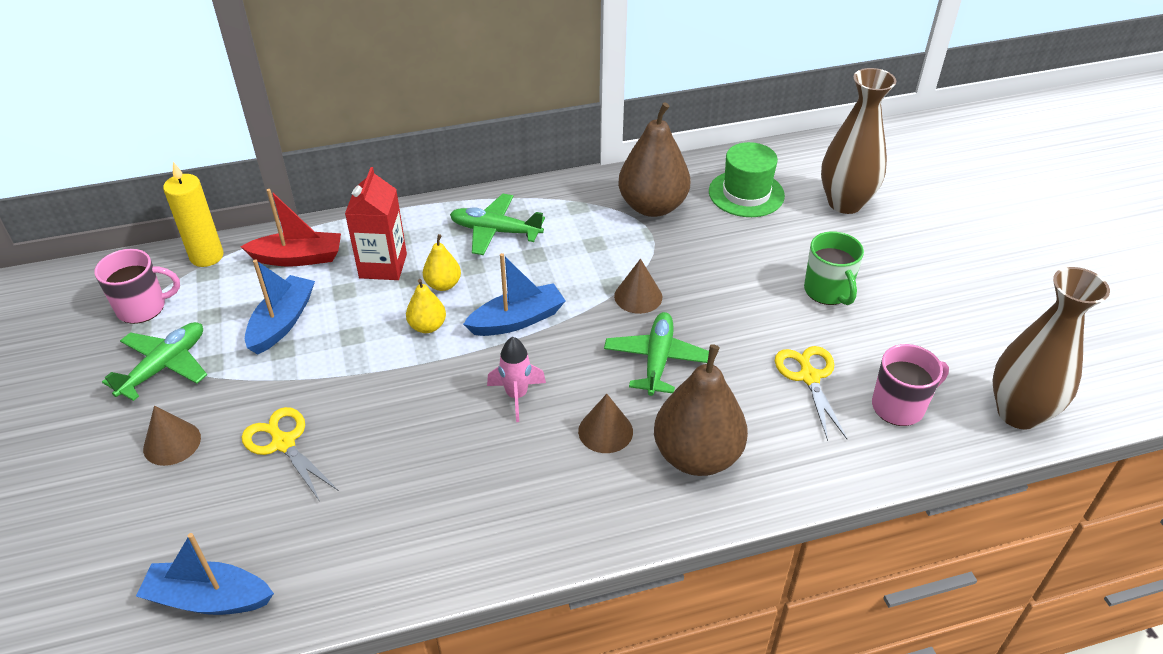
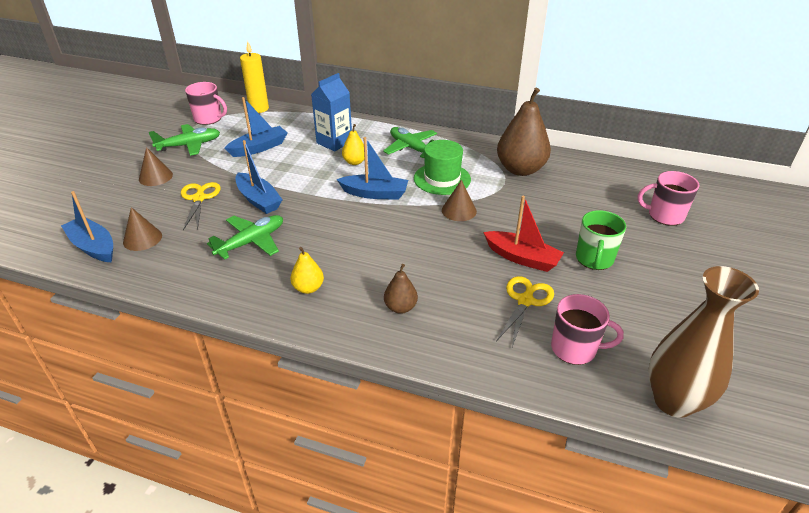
camera: 35 degrees right, 5 degrees down
(298, 258) = (298, 124): red boat -> red boat (522, 258)
(373, 403) = (258, 200): none -> blue boat
(383, 266) = (334, 142): red carton -> blue carton
(427, 326) = (324, 177): yellow pear -> yellow pear (308, 288)
(516, 396) = (333, 229): pink rocket -> none
(605, 431) = (361, 268): brown cone -> brown cone (142, 239)
(657, 360) = (433, 247): green plane -> green plane (251, 242)
(697, 456) = (400, 307): brown pear -> brown pear, size x0.49
(746, 193) = (593, 185): green hat -> green hat (442, 179)
(845, 203) = (664, 215): brown vase -> pink mug

